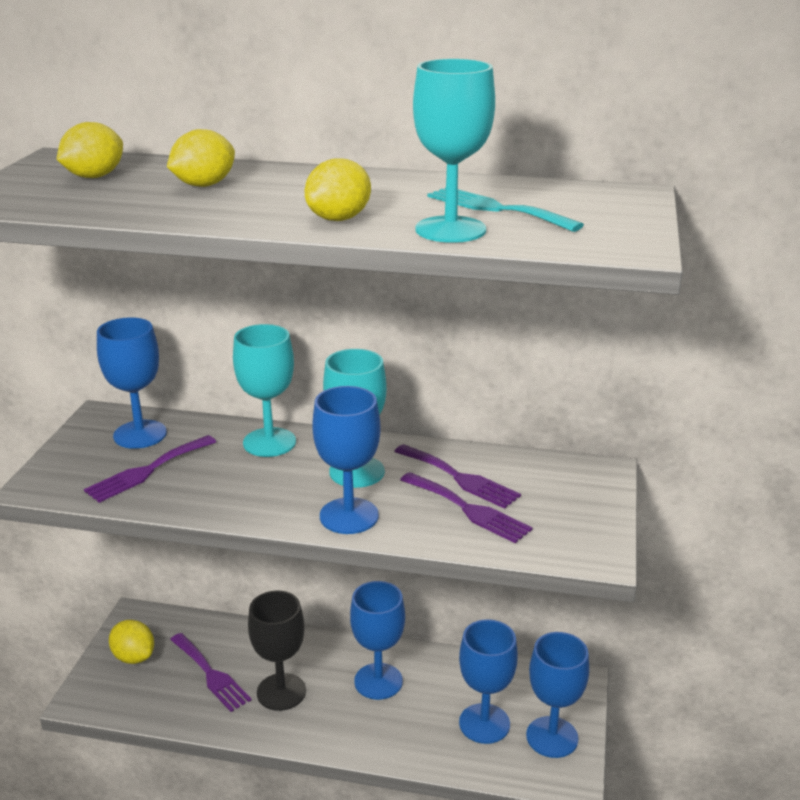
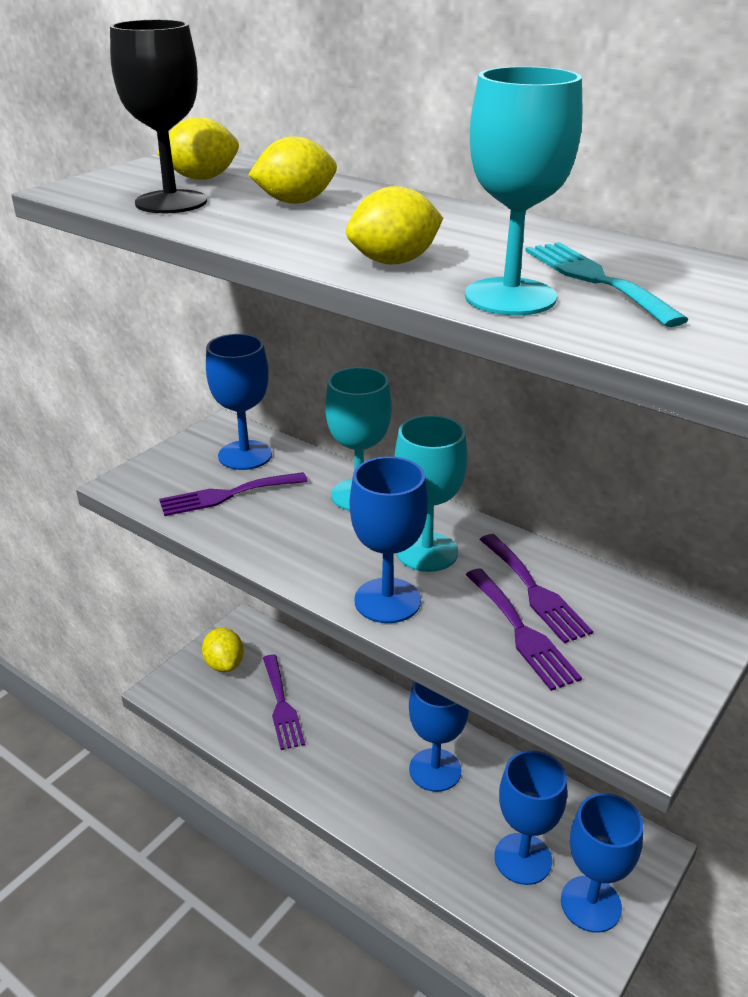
camera: 25 degrees right, 5 degrees up
(281, 692) = (336, 746): black goblet -> black goblet (171, 202)

